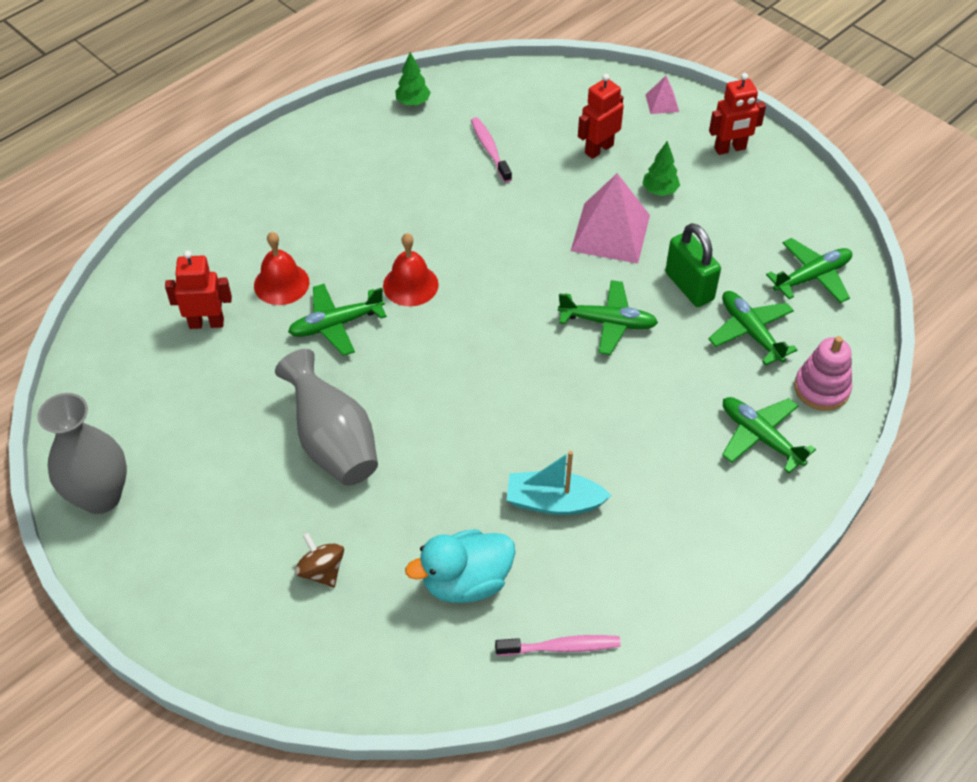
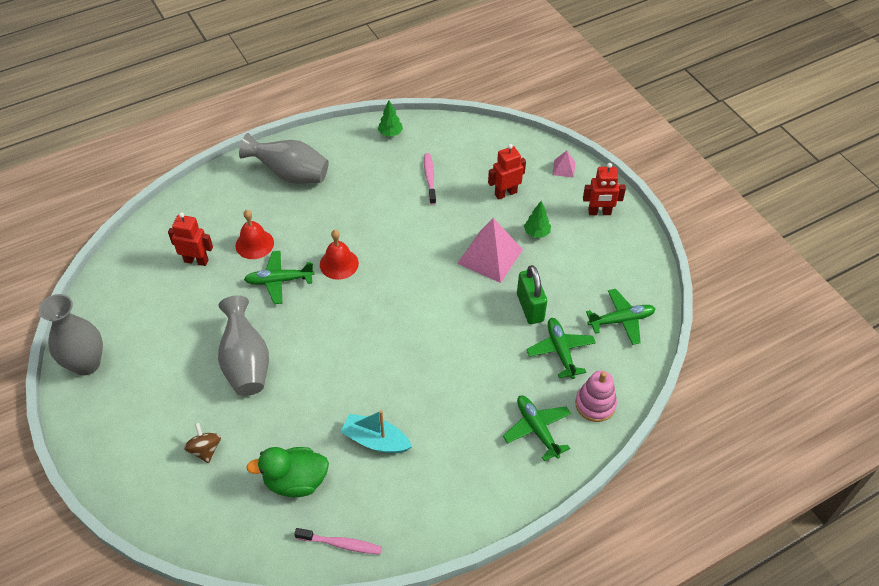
camera: 15 degrees right, 0 degrees up
(295, 182) = (290, 174): none -> grey vase
(466, 582) = (295, 481): turquoise duck -> green duck
(608, 323) = (463, 321): green plane -> none

